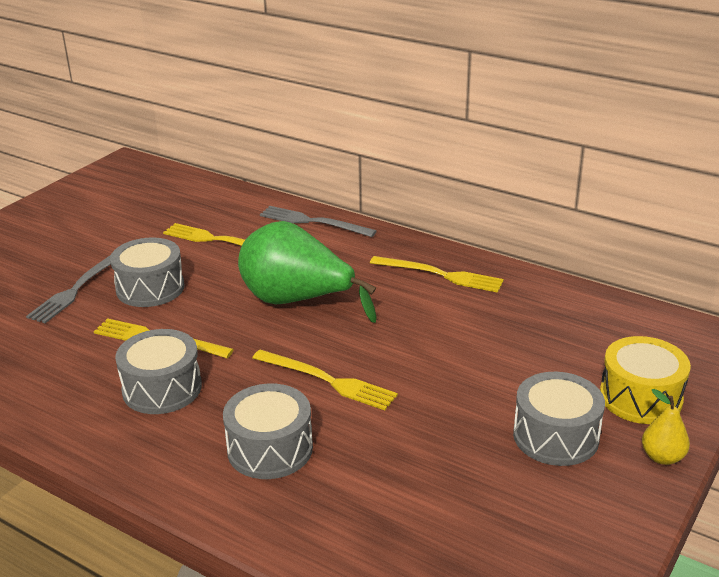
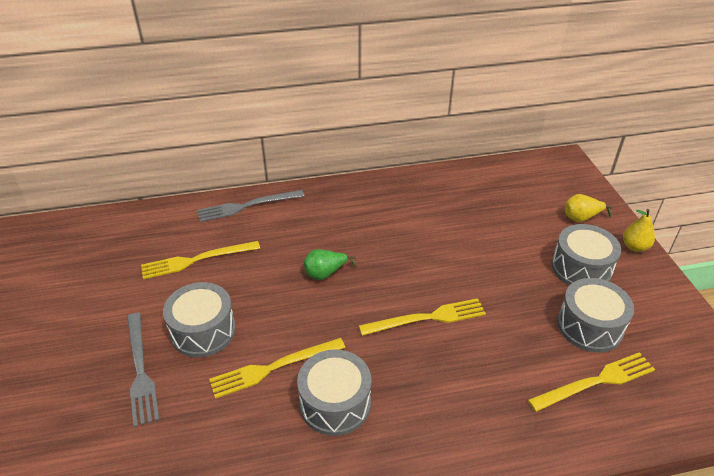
camera: 45 degrees left, 10 degrees up
(270, 449) = (465, 391): grey drum -> grey drum (589, 326)
(297, 301) = (325, 273): green pear -> green pear, size x0.44
(440, 275) = (383, 200): yellow fork -> yellow fork (595, 382)
(640, 397) = (581, 218): yellow drum -> yellow pear

